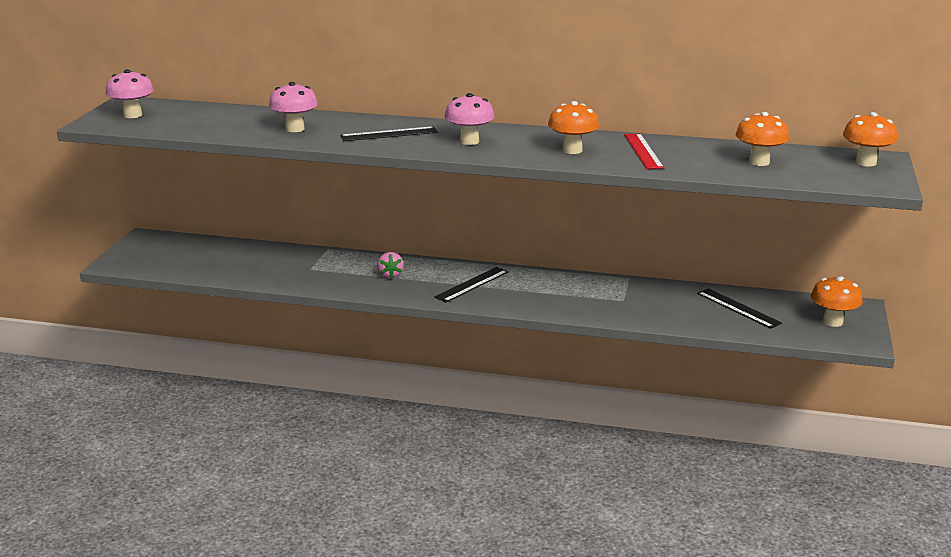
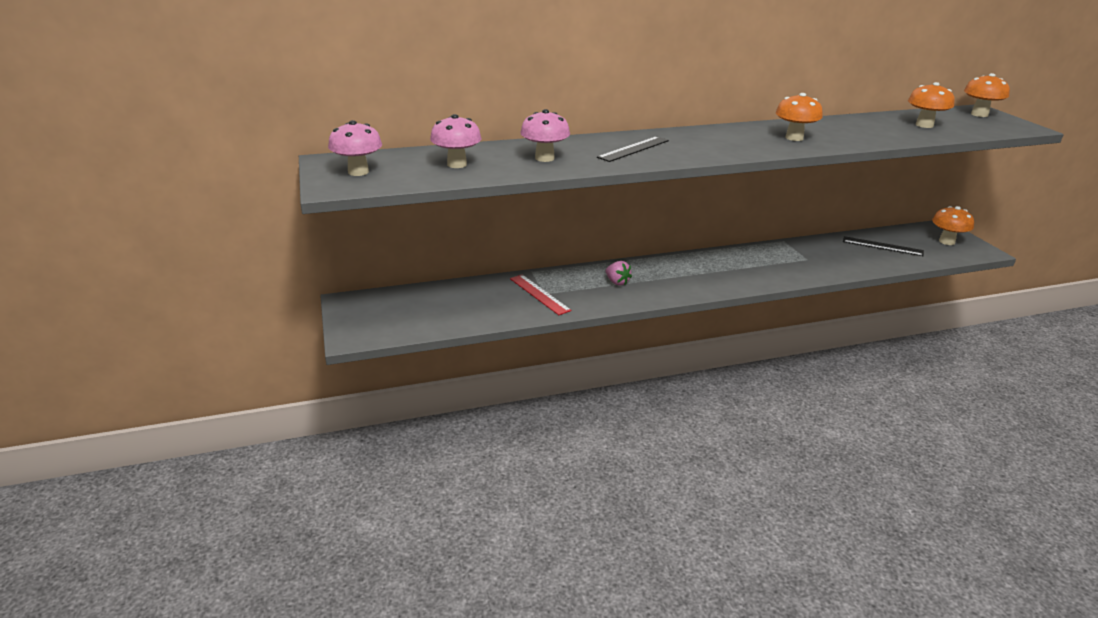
camera: 30 degrees left, 5 degrees up
(469, 141) = (708, 144): pink mushroom -> pink mushroom (457, 164)
(472, 284) = (689, 274): black ruler -> none
(643, 151) = (839, 130): red ruler -> red ruler (539, 294)

